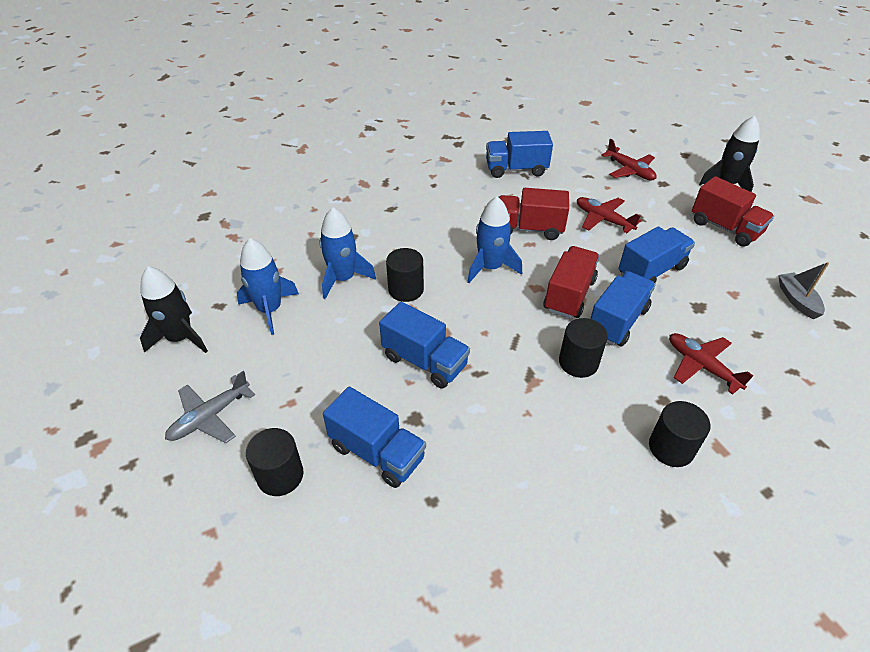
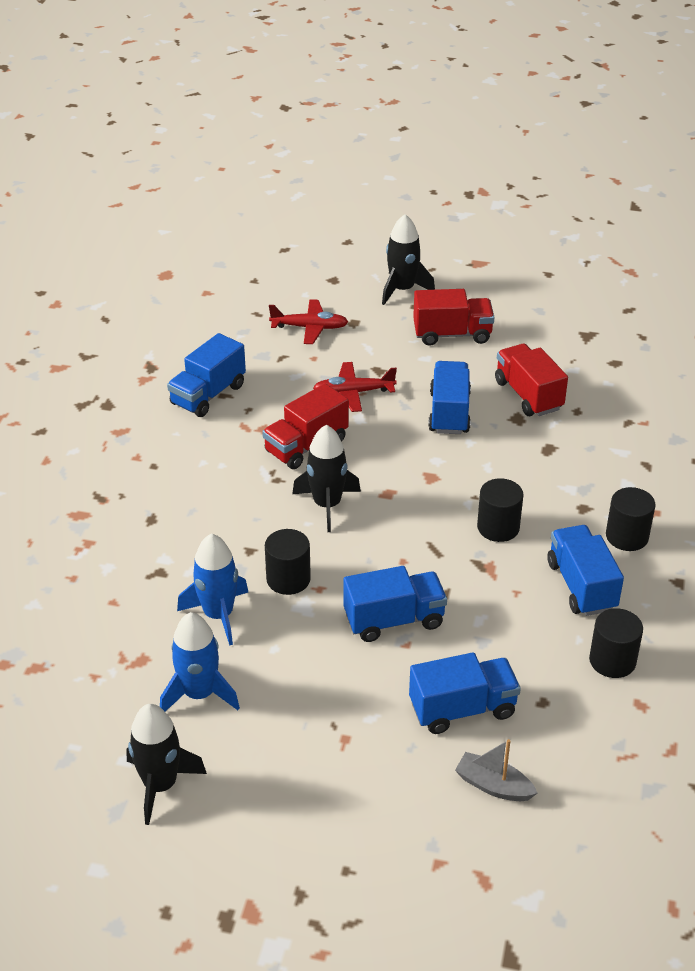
camera: 50 degrees left, 5 degrees down
(210, 417) = (301, 807): grey plane -> none
(280, 475) = (423, 787): black cylinder -> black cylinder (612, 661)
(490, 267) = (327, 505): blue rocket -> black rocket
(569, 295) = (419, 480): red truck -> red truck (528, 395)
(617, 321) = (480, 474): blue truck -> blue truck (581, 586)
(701, 366) = (574, 463): red plane -> none
(797, 300) = (569, 364): grey boat -> grey boat (493, 785)

